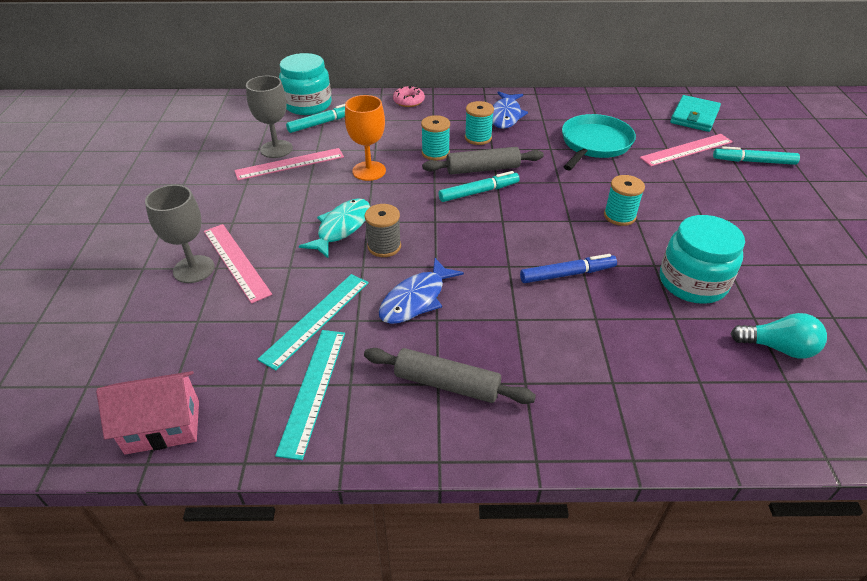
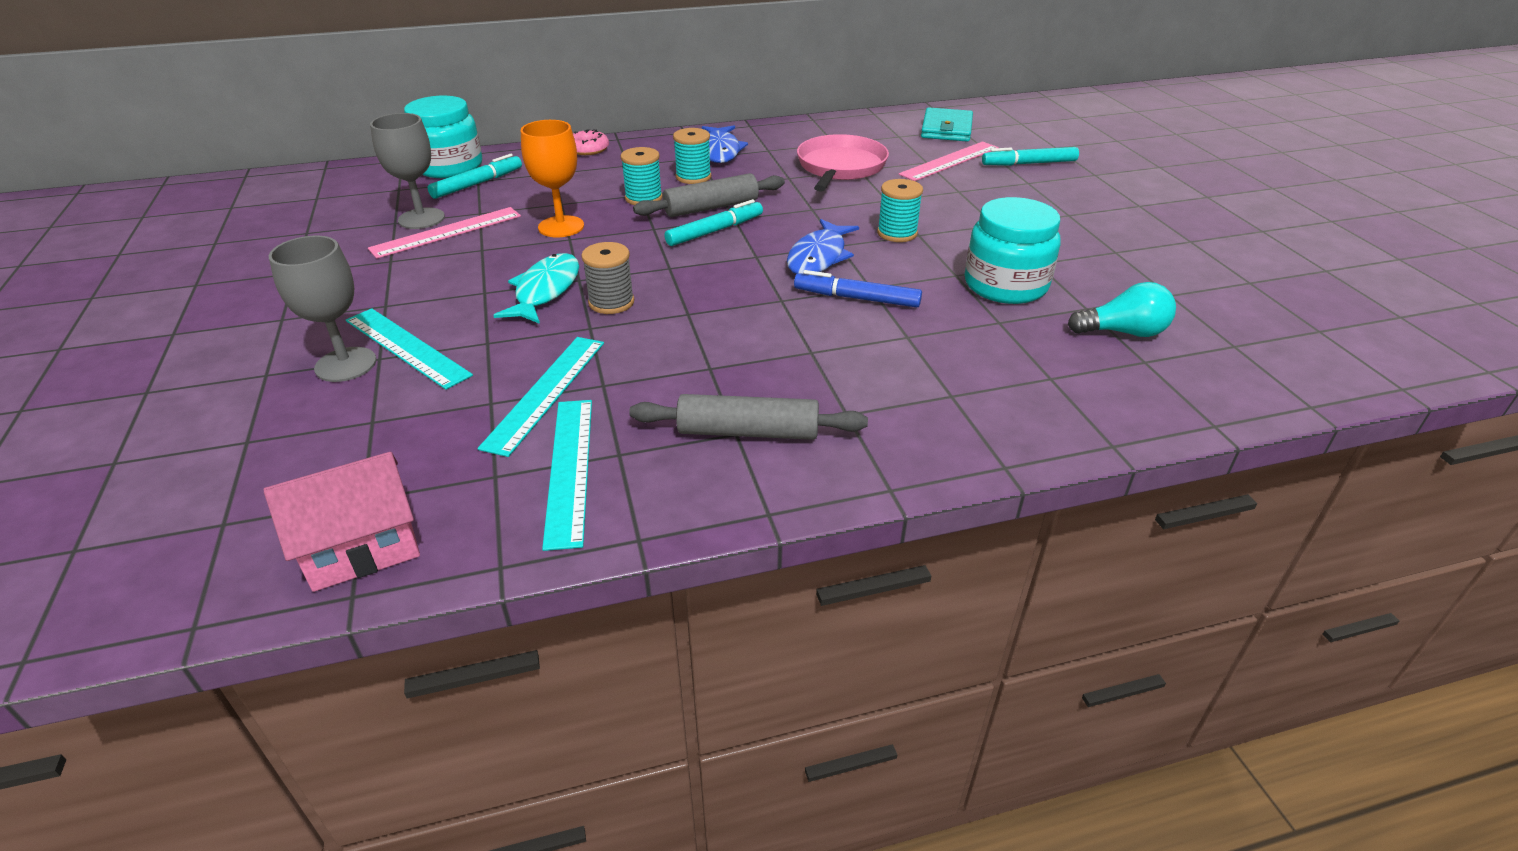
camera: 15 degrees left, 5 degrees down
(236, 261) = (406, 347): pink ruler -> turquoise ruler
(416, 299) = (674, 351): blue fish -> blue fish (819, 257)
(567, 274) = (856, 298): blue marker -> blue marker turned 135 degrees counterclockwise
(594, 144) = (840, 167): turquoise pan -> pink pan

